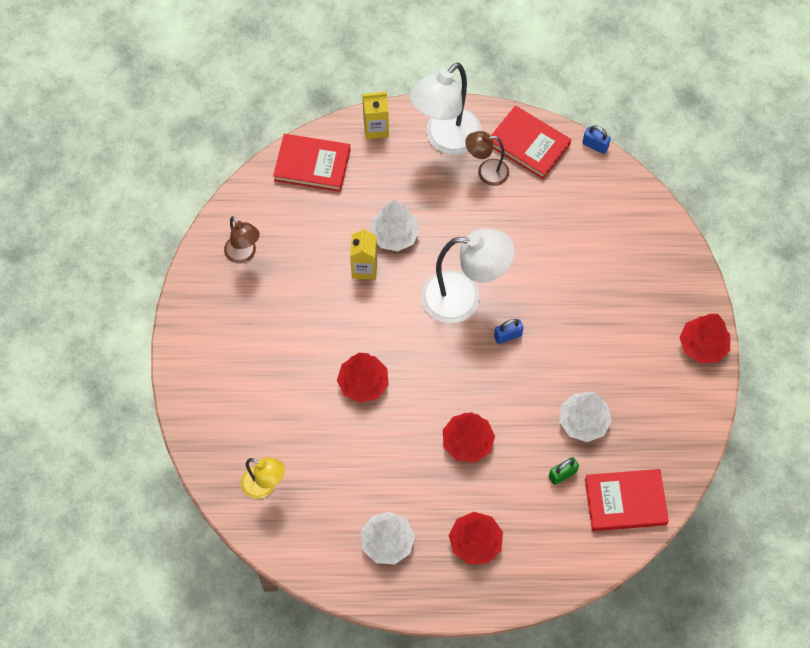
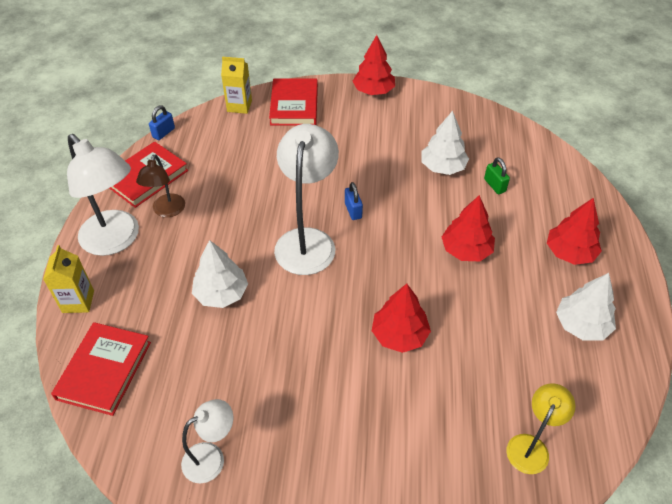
camera: 85 degrees left, 15 degrees down
(244, 254) = (211, 457): brown lamp -> white lamp
(364, 268) = (257, 325): yellow carton -> yellow carton (239, 106)
(625, 501) = (516, 149): red book -> red book (294, 105)

